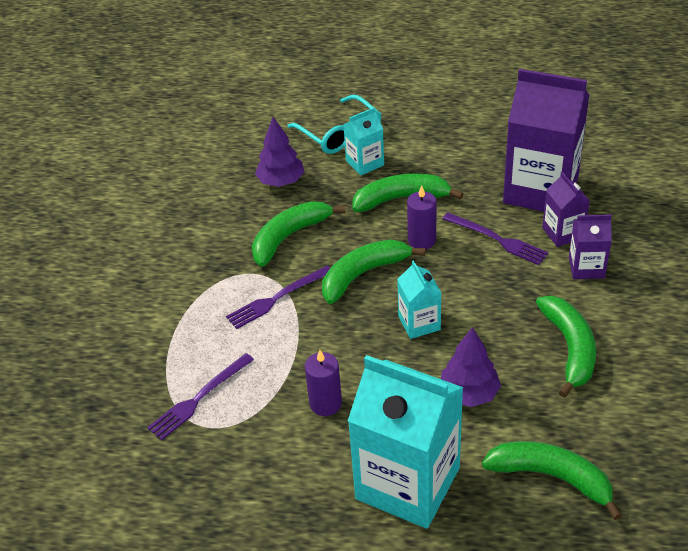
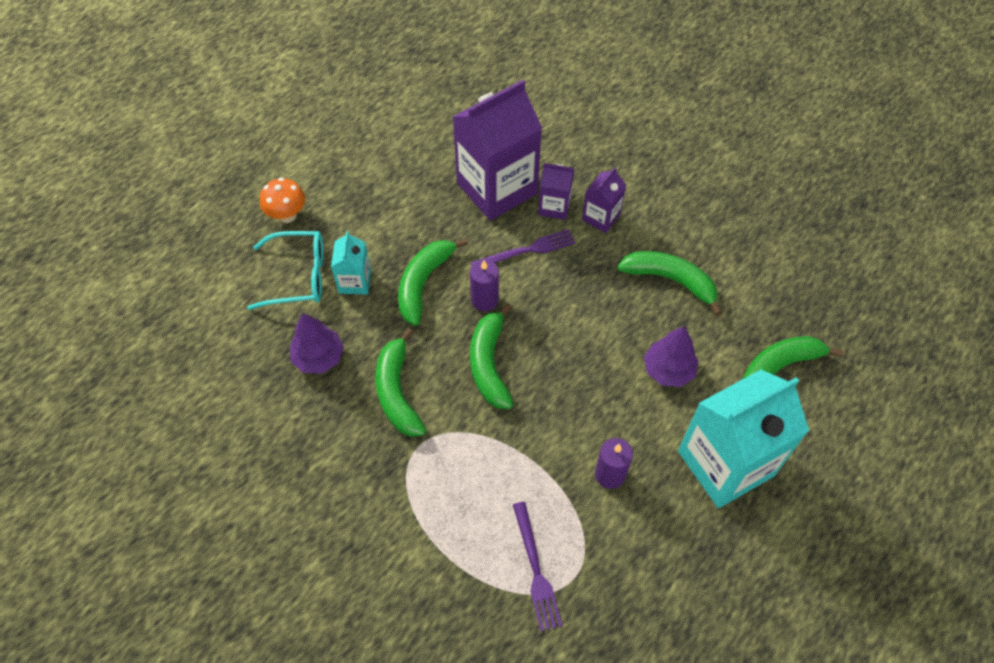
camera: 60 degrees left, 15 degrees up
(277, 298) = (465, 444): purple fork -> none
(387, 99) = (287, 215): none -> orange mushroom
(419, 323) = (574, 358): turquoise carton -> none

